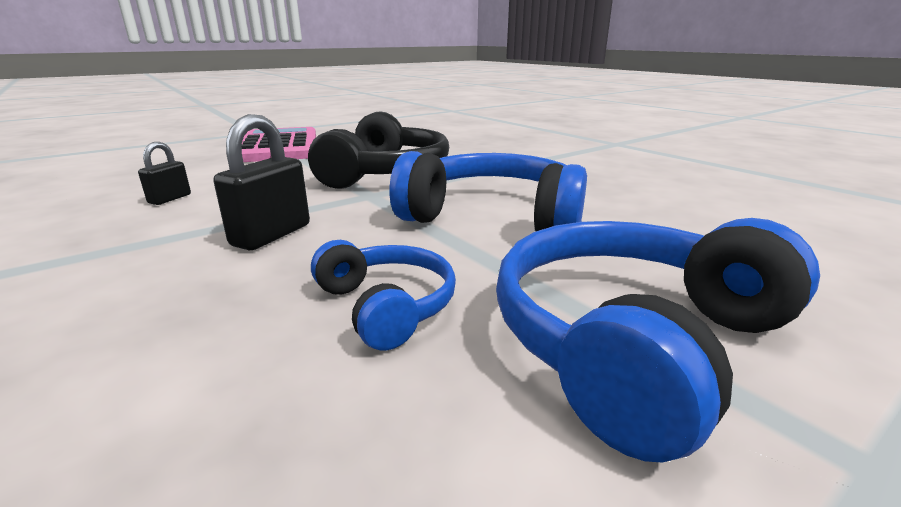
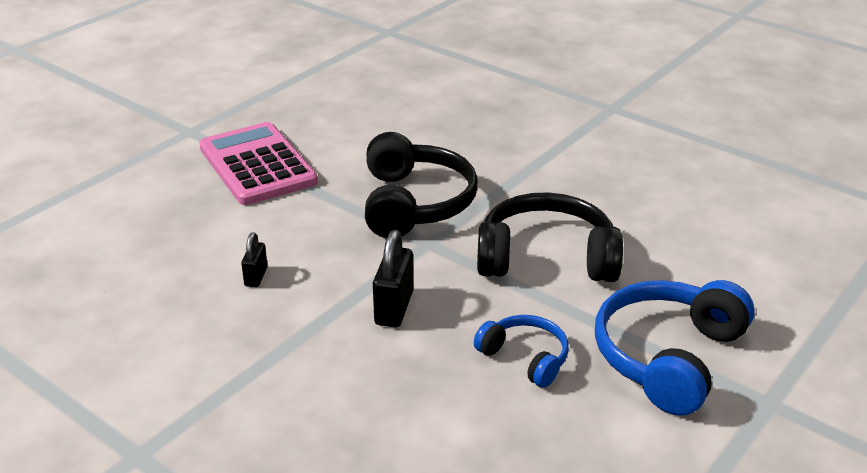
camera: 15 degrees left, 10 degrees up
(493, 216) = (546, 257): blue headphones -> black headphones

